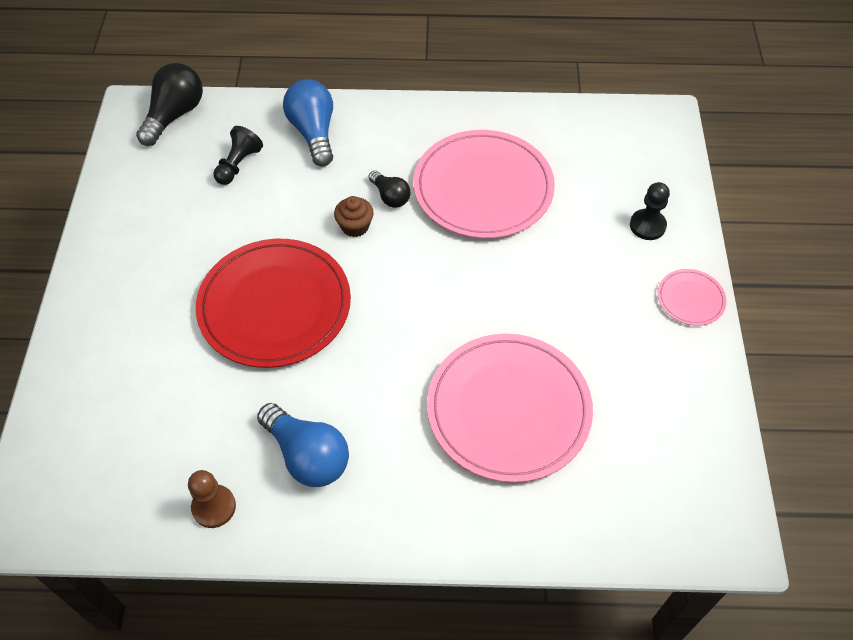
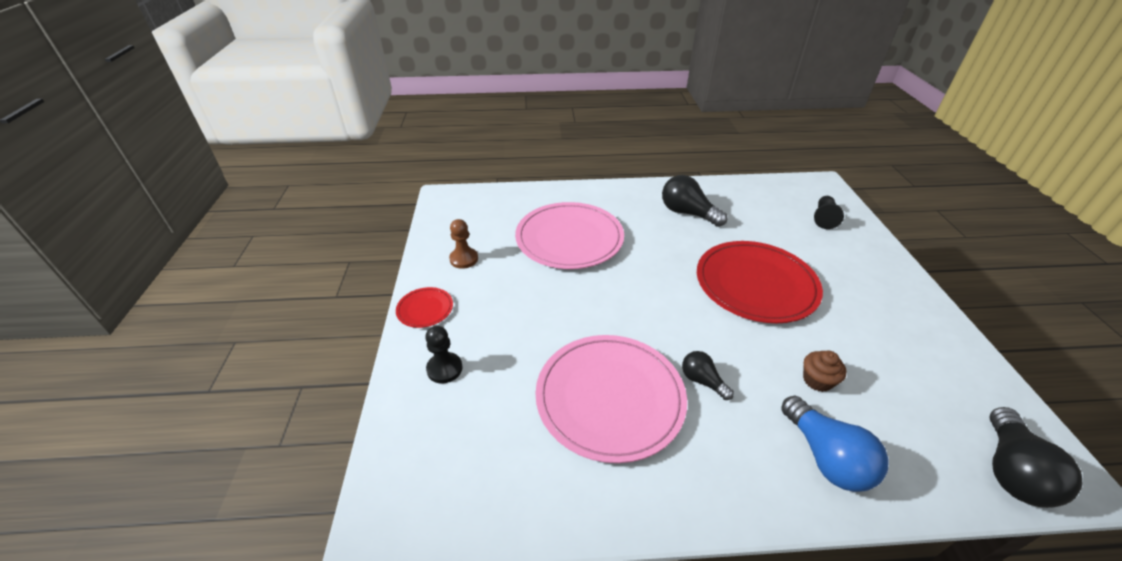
camera: 175 degrees right, 15 degrees down
(214, 507) = (727, 193): brown pawn -> brown pawn (464, 259)
(238, 165) = (879, 406): black pawn -> black pawn (824, 218)
(307, 456) = (687, 213): blue light bulb -> black light bulb
(355, 226) = (723, 349): brown cupcake -> brown cupcake (817, 380)
(690, 299) = (425, 309): pink plate -> red plate

